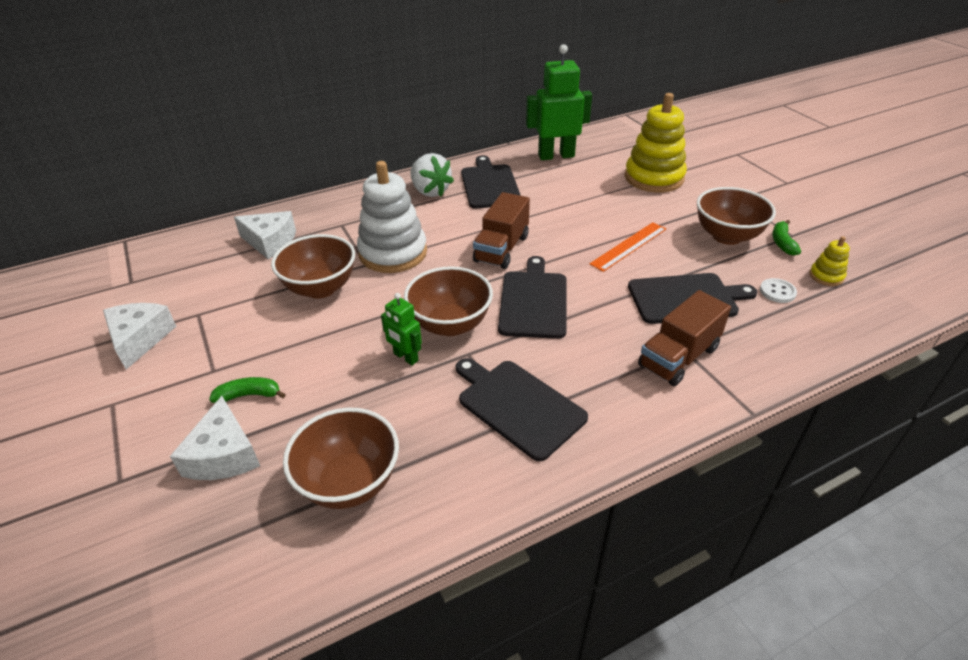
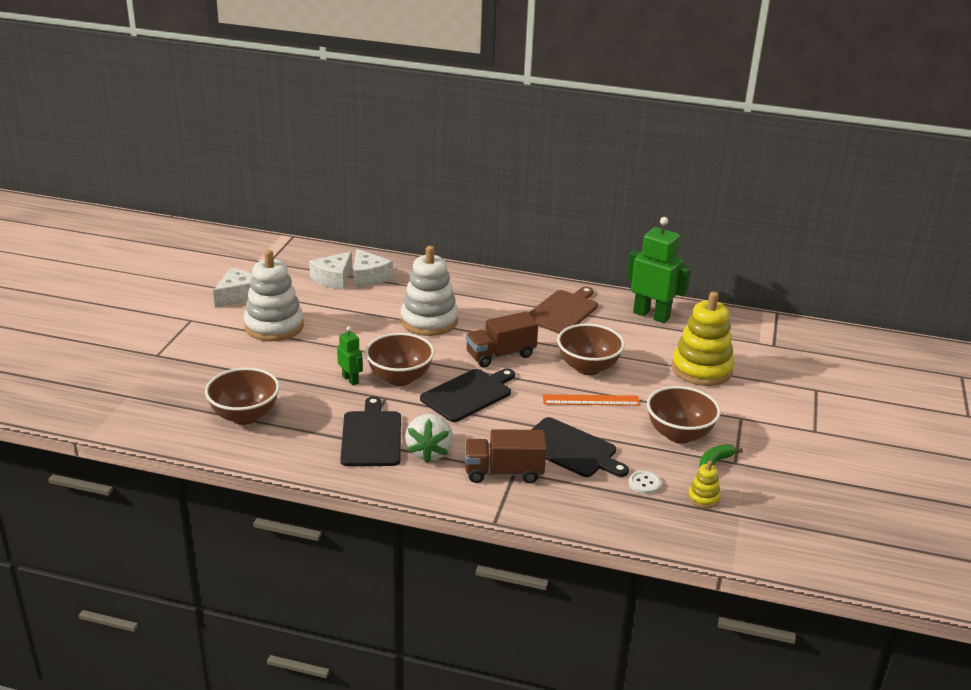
camera: 40 degrees right, 10 degrees down
(224, 455) = (209, 371): white cheese -> white cheese (333, 279)
(235, 349) = (274, 326): none -> white stacking toy
(249, 395) = (252, 352): green banana -> none
(320, 288) = (359, 319): brown bowl -> brown bowl (588, 368)
(405, 357) = (350, 380): green robot -> green robot turned 150 degrees clockwise
(430, 191) = (514, 295): white strawberry -> white strawberry (429, 452)
(490, 185) = (563, 311): black cutting board -> brown cutting board

